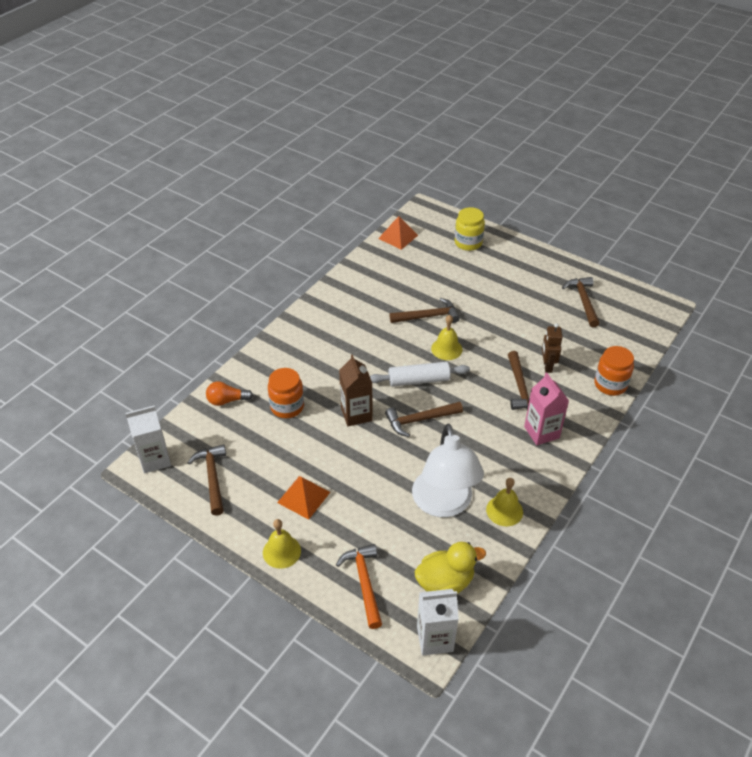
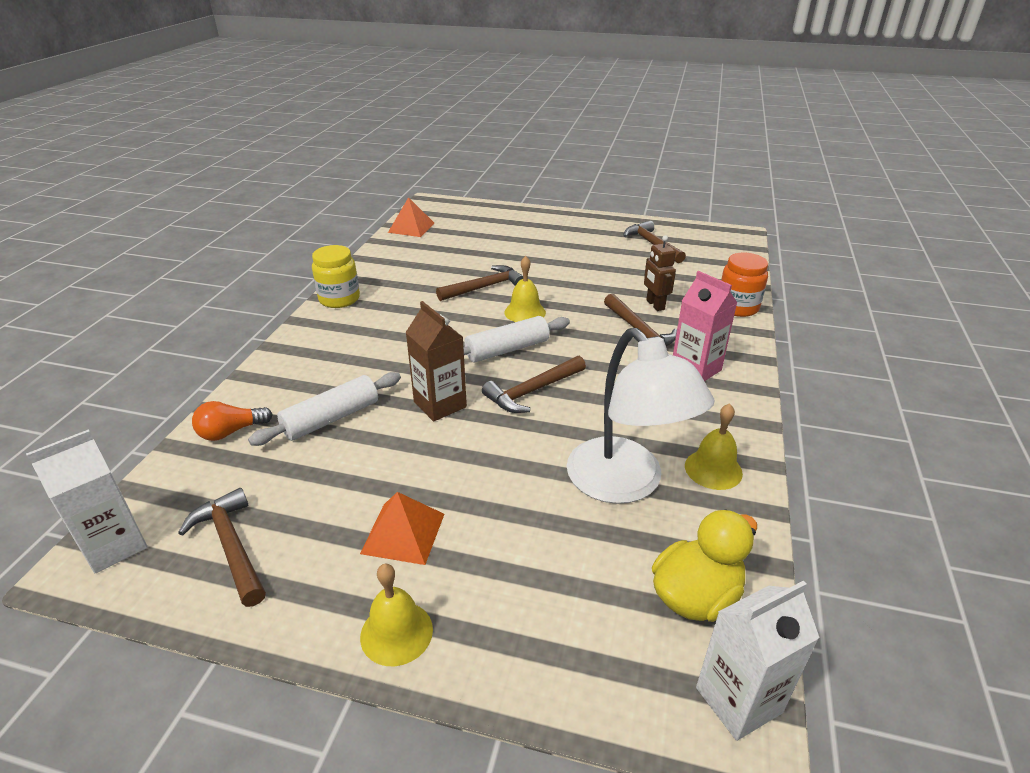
camera: 20 degrees left, 10 degrees down
(287, 407) = (331, 418): orange jar -> white rolling pin
(364, 583) = (566, 641): orange hammer -> none
(468, 243) = (495, 220): yellow jar -> yellow jar (339, 299)

